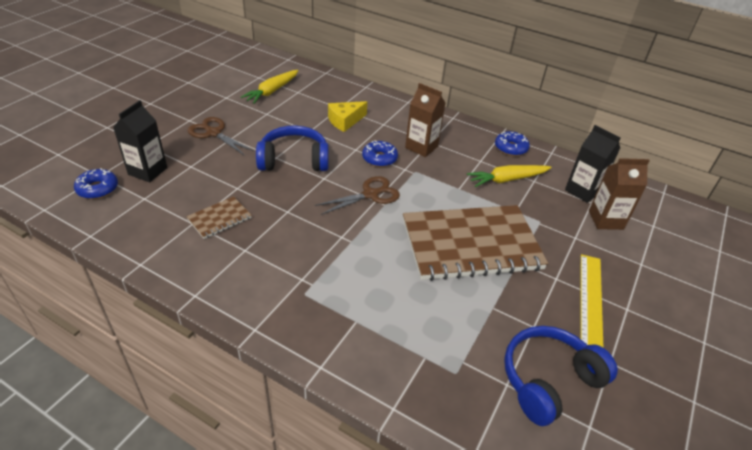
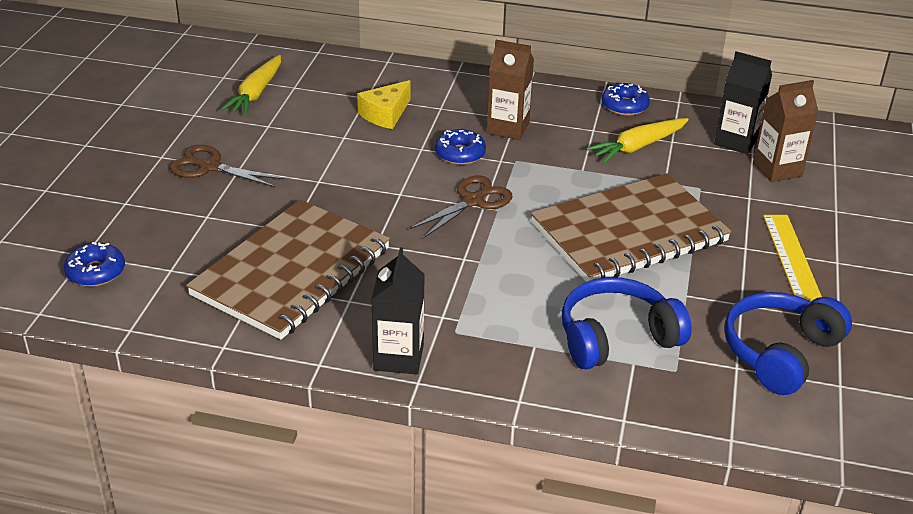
camera: 15 degrees left, 5 degrees down
(148, 171) = (150, 235): black carton -> black carton (398, 357)
(219, 219) = (292, 272): brown notebook -> brown notebook, size x2.35
(294, 160) = (346, 179): blue headphones -> blue headphones (616, 338)

